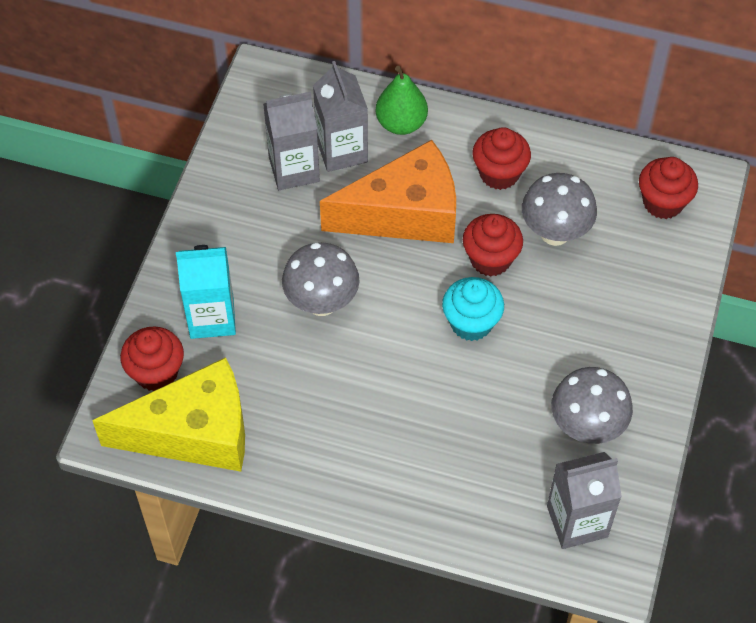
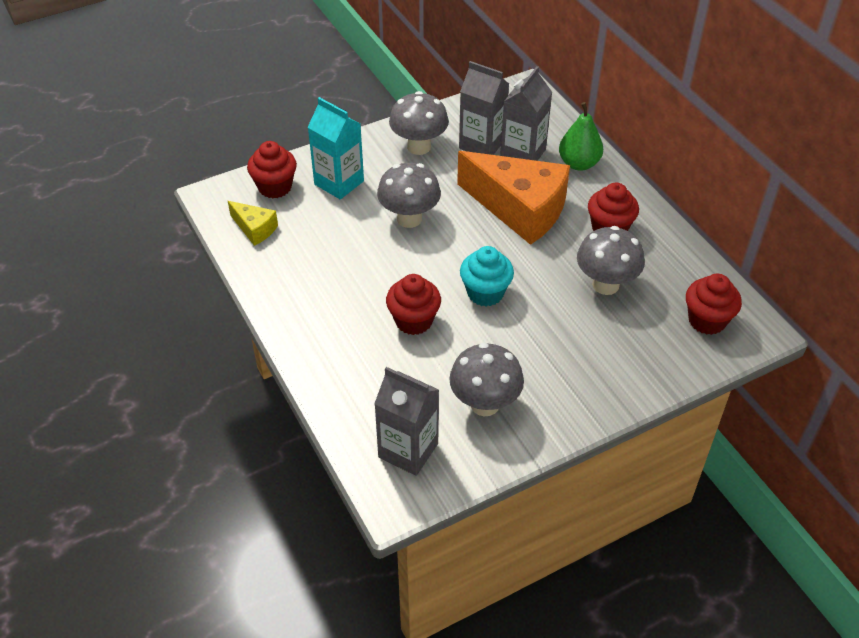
camera: 45 degrees right, 10 degrees down
(194, 432) = (255, 229): yellow cheese -> yellow cheese, size x0.46
(239, 217) = (419, 147): none -> grey mushroom
(490, 259) = (543, 269): red cupcake -> red cupcake (413, 321)

